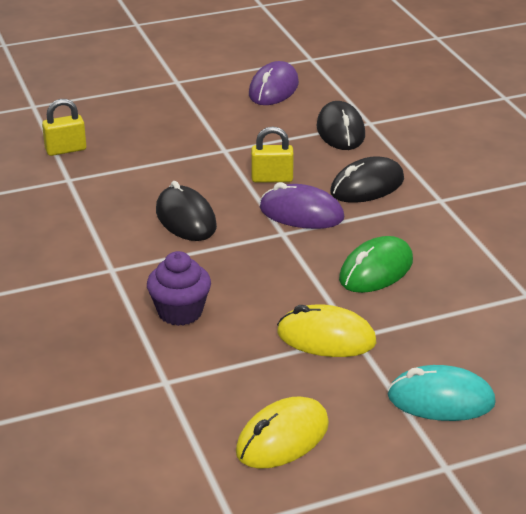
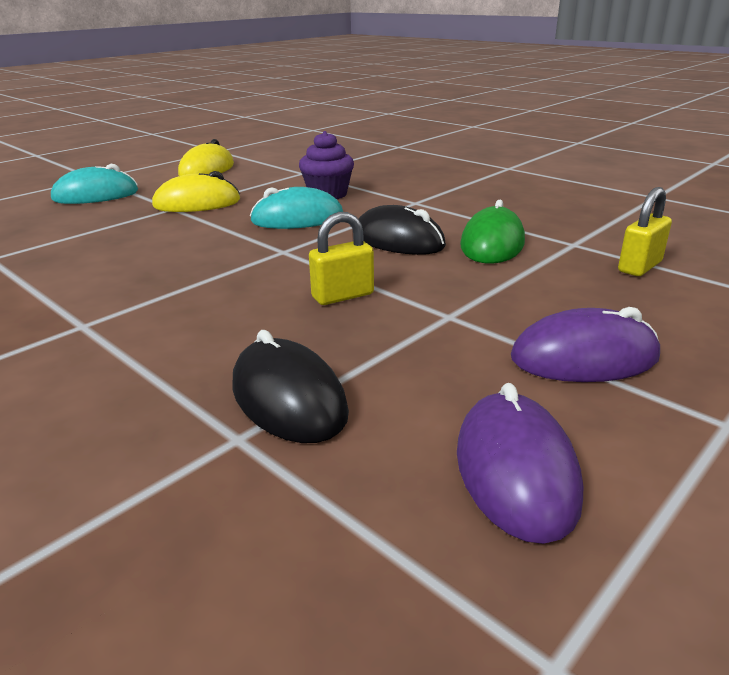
camera: 155 degrees right, 5 degrees down
(242, 274) = (297, 219): none -> turquoise mouse
(301, 213) = (274, 270): purple mouse -> purple mouse (584, 358)
(367, 186) = (200, 317): black mouse -> none
(376, 270) = (164, 244): green mouse -> green mouse (492, 244)

